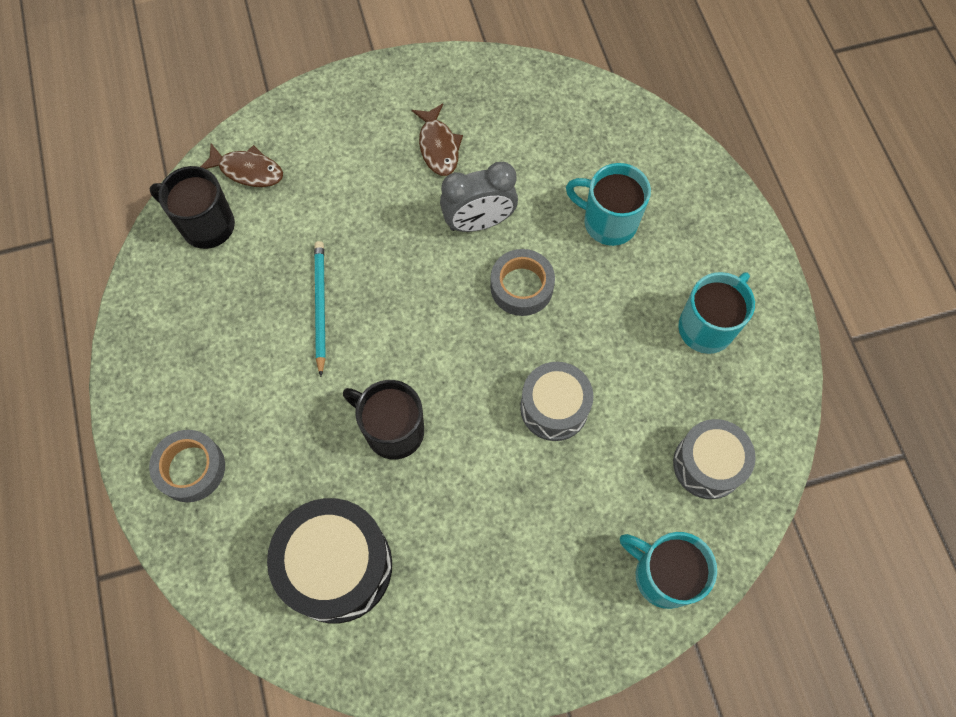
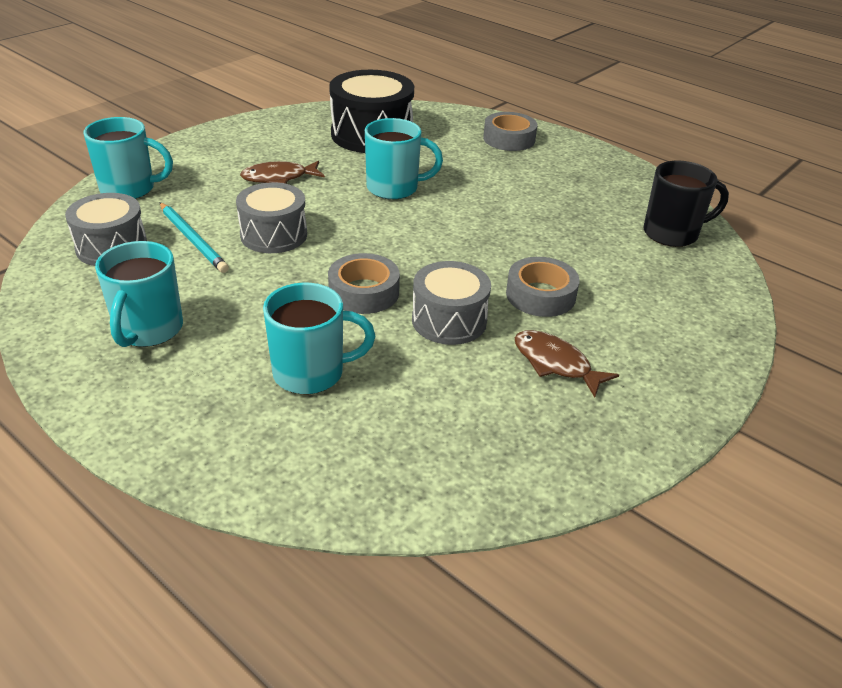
camera: 145 degrees right, 30 degrees down
(247, 170) = (696, 275): brown fish -> brown fish (279, 178)
(320, 306) = (523, 224): turquoise pencil -> turquoise pencil (193, 239)
(388, 212) = (540, 295): none -> grey tape
(393, 430) = (394, 188): black mug -> turquoise mug
(478, 222) = (449, 320): grey clock -> grey drum

